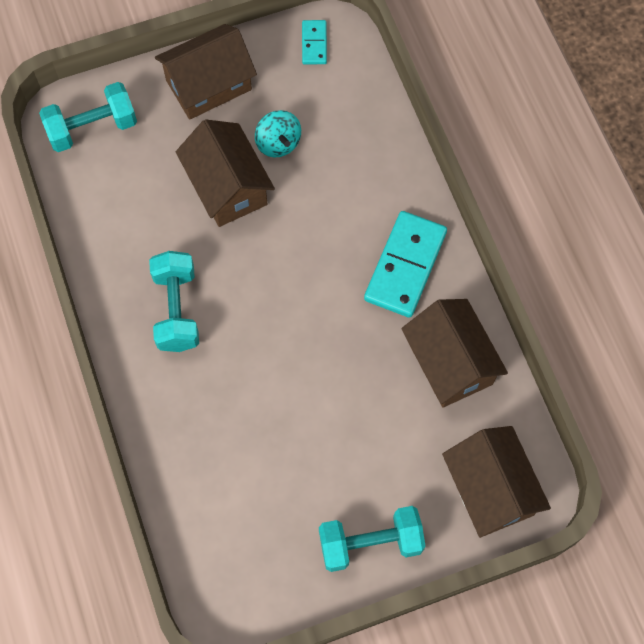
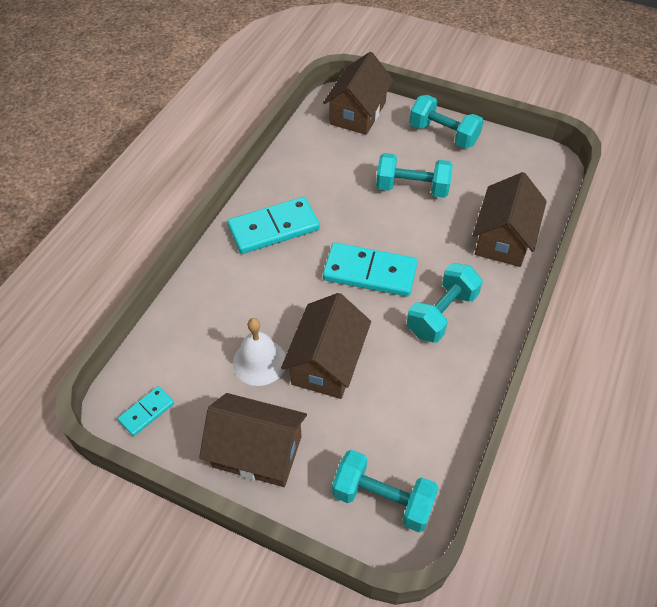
camera: 135 degrees left, 15 degrees down
(275, 297) = (370, 272): none -> turquoise domino
(278, 143) = (259, 362): turquoise spinning top -> white bell
(330, 431) = (412, 188): none -> turquoise dumbbell
(450, 363) = (310, 169): brown house -> brown house (503, 238)

